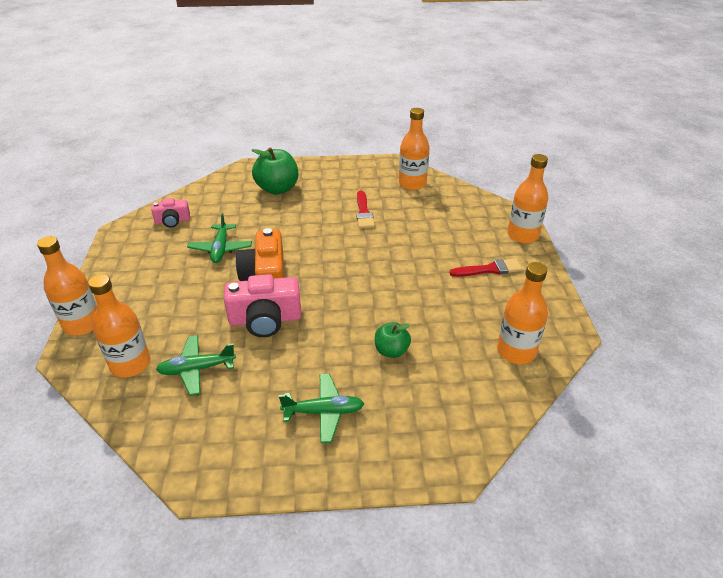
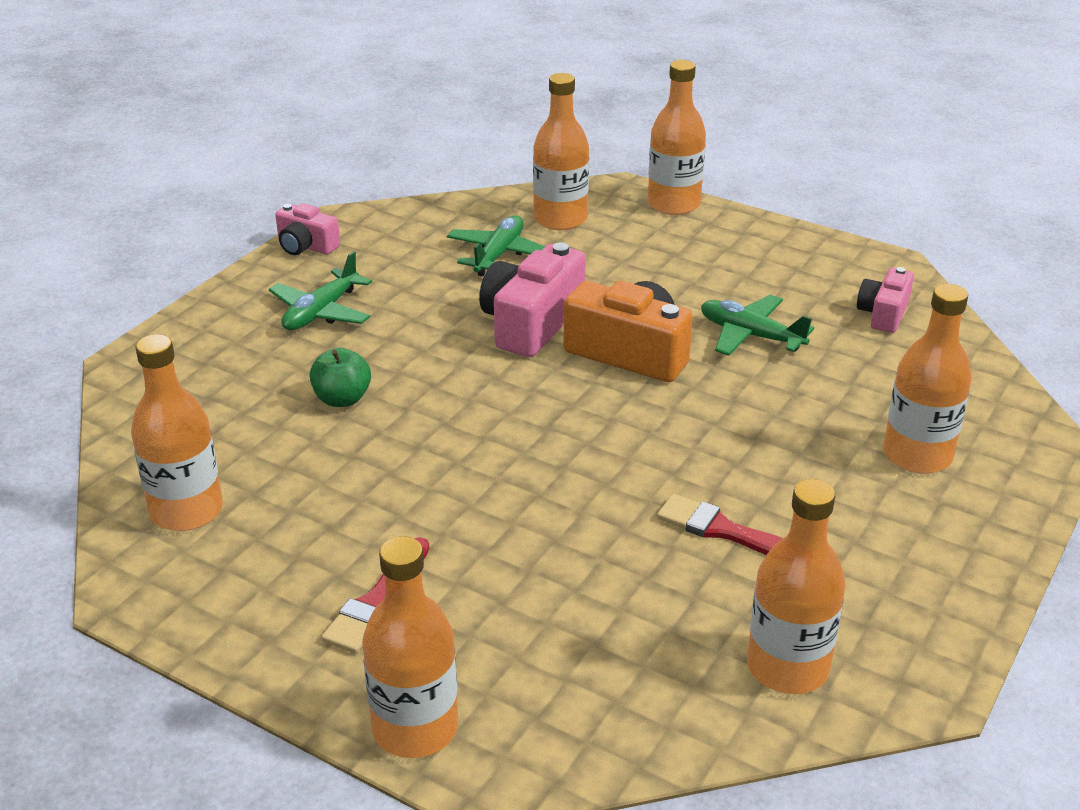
camera: 125 degrees right, 5 degrees down
(250, 478) = (306, 246): none -> pink camera
(277, 189) = (917, 455): green apple -> orange bottle

